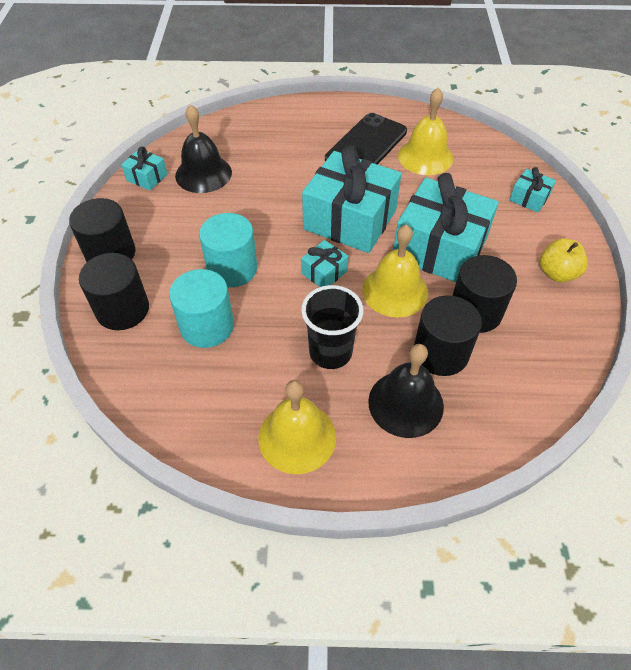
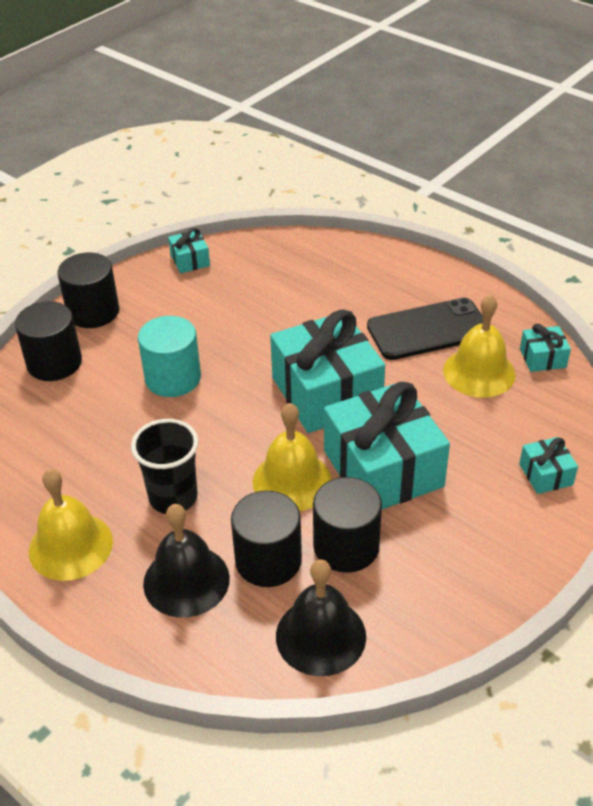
camera: 40 degrees right, 10 degrees down
(203, 174) = (241, 281): black bell -> black bell (320, 636)
(207, 326) = (101, 414): turquoise cylinder -> none
(324, 272) = (247, 427): turquoise gift -> turquoise gift (542, 358)
(557, 273) = (480, 564): yellow apple -> none

